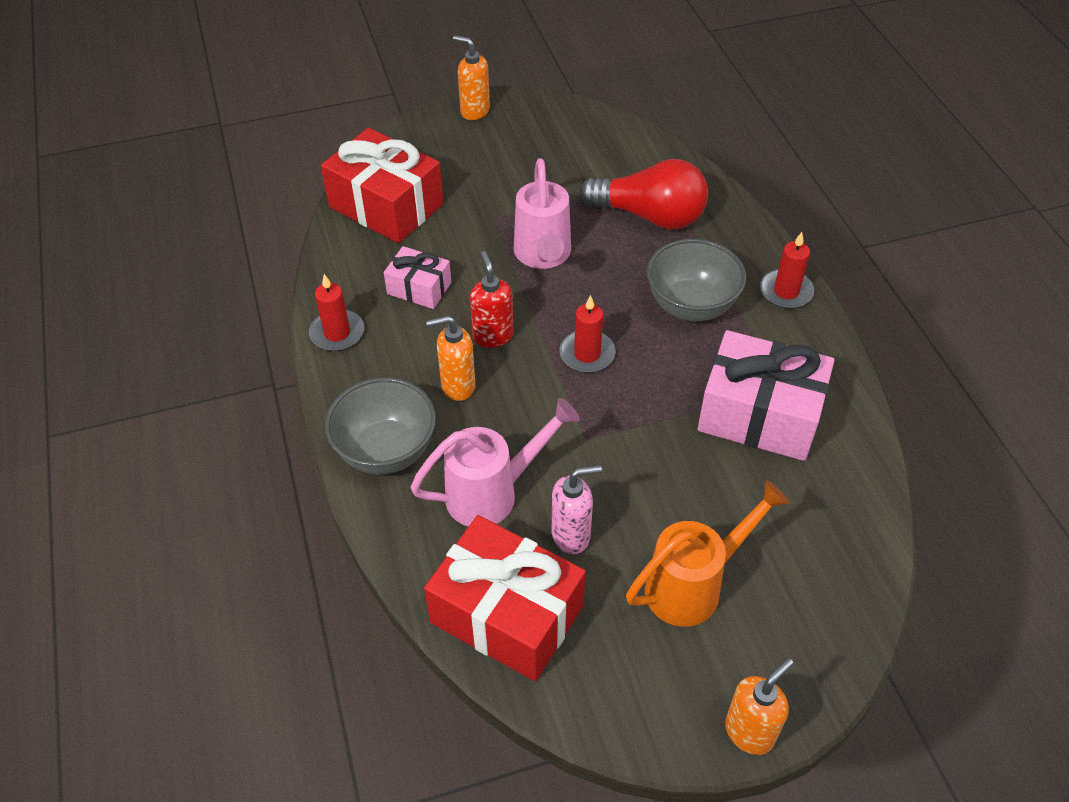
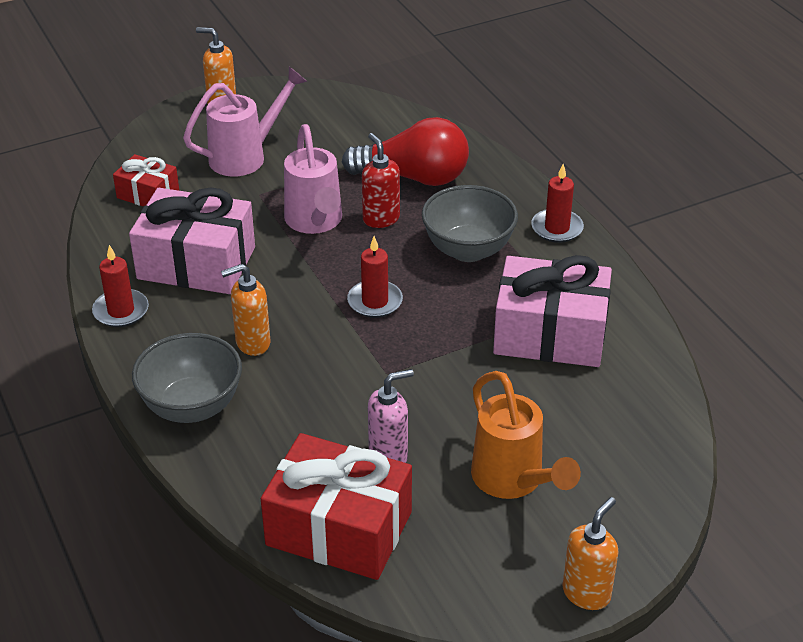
camera: 10 degrees left, 10 degrees down
(386, 205) = (148, 194): red gift -> red gift, size x0.53
(419, 288) = (196, 263): pink gift -> pink gift, size x1.87
(493, 336) = (279, 296): red soap dispenser -> red soap dispenser (381, 219)
(493, 493) = (306, 429): pink watering can -> pink watering can (246, 156)
(694, 585) = (513, 481): orange watering can -> orange watering can turned 105 degrees clockwise

